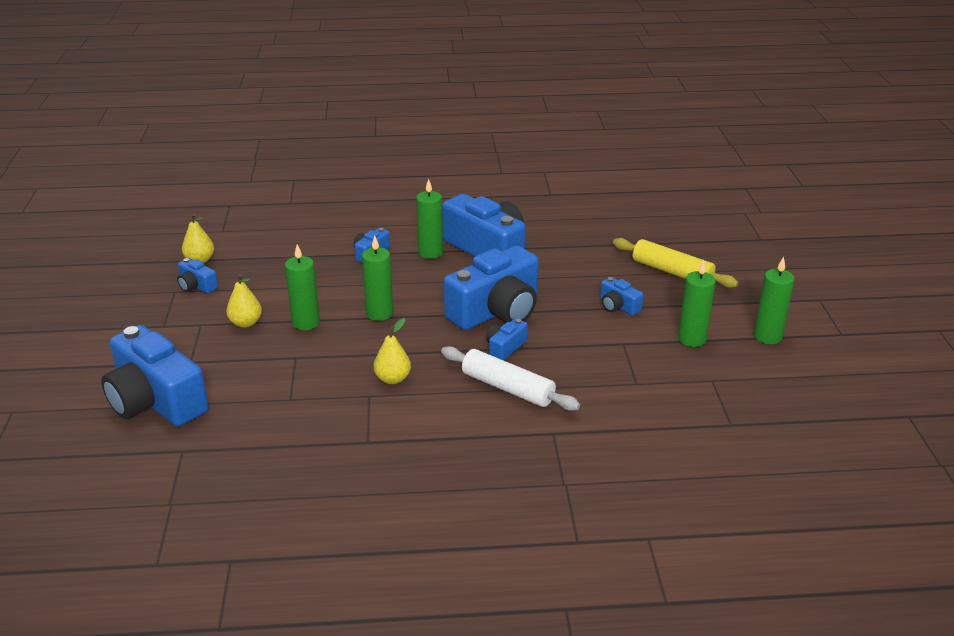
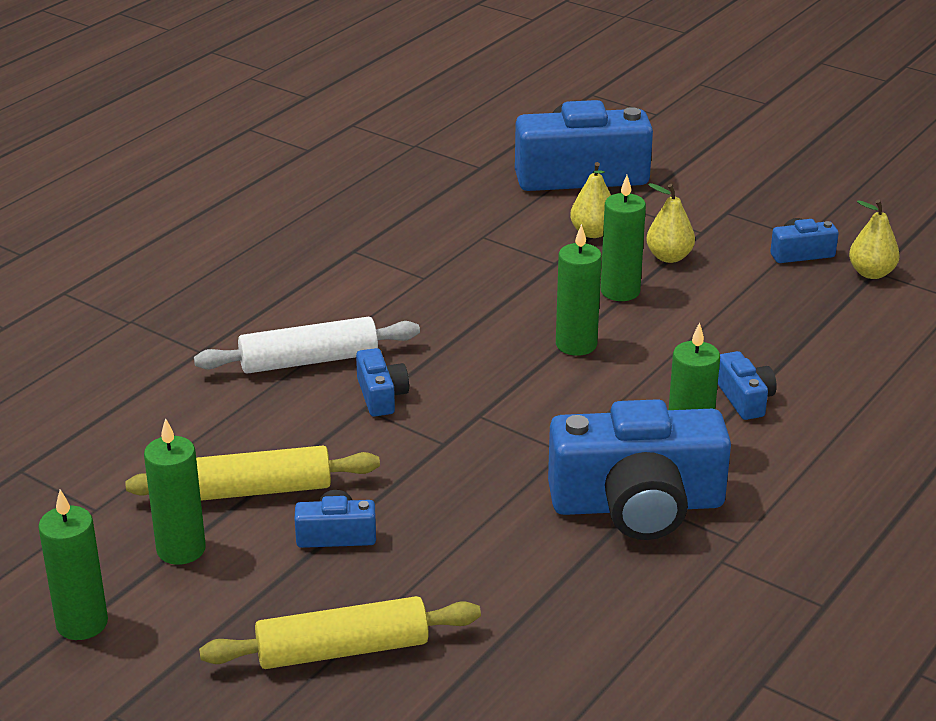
camera: 130 degrees right, 0 degrees up
(393, 379) = (431, 301): yellow pear -> yellow pear (593, 233)
(496, 311) = (465, 429): blue camera -> none
(627, 343) = (255, 490): none -> yellow rolling pin

